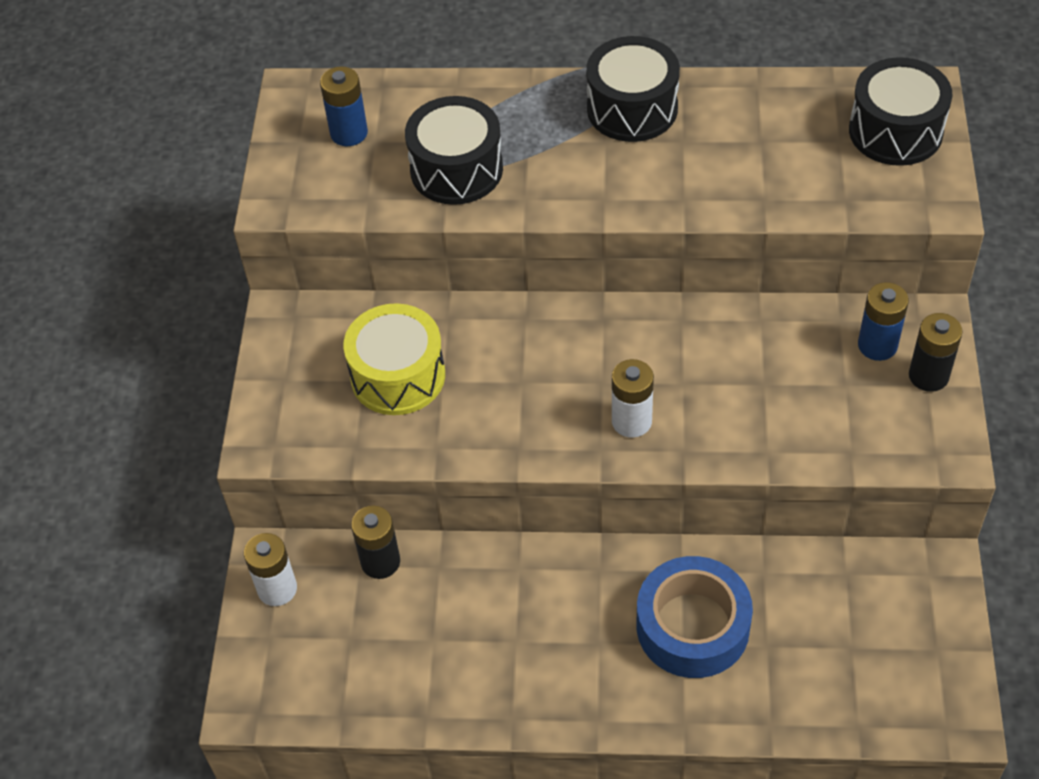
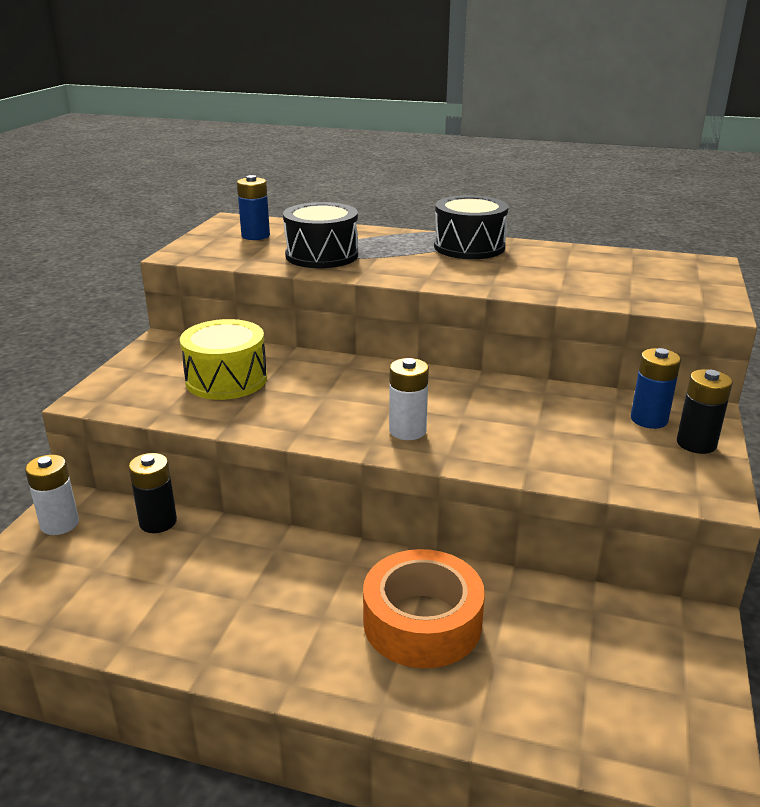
camera: 10 degrees right, 25 degrees down
(692, 626) = (422, 622): blue tape -> orange tape
(895, 131) = (680, 275): black drum -> none

